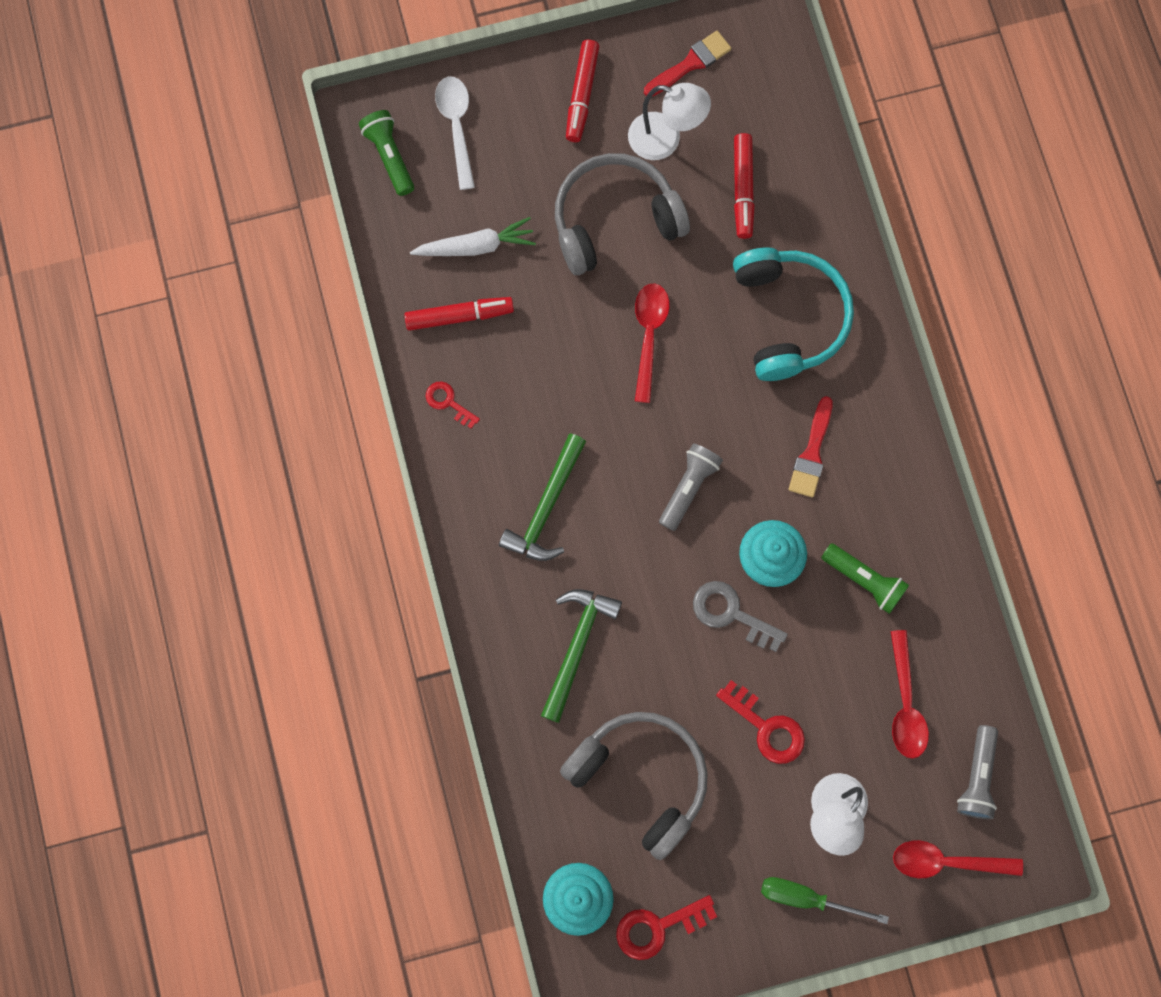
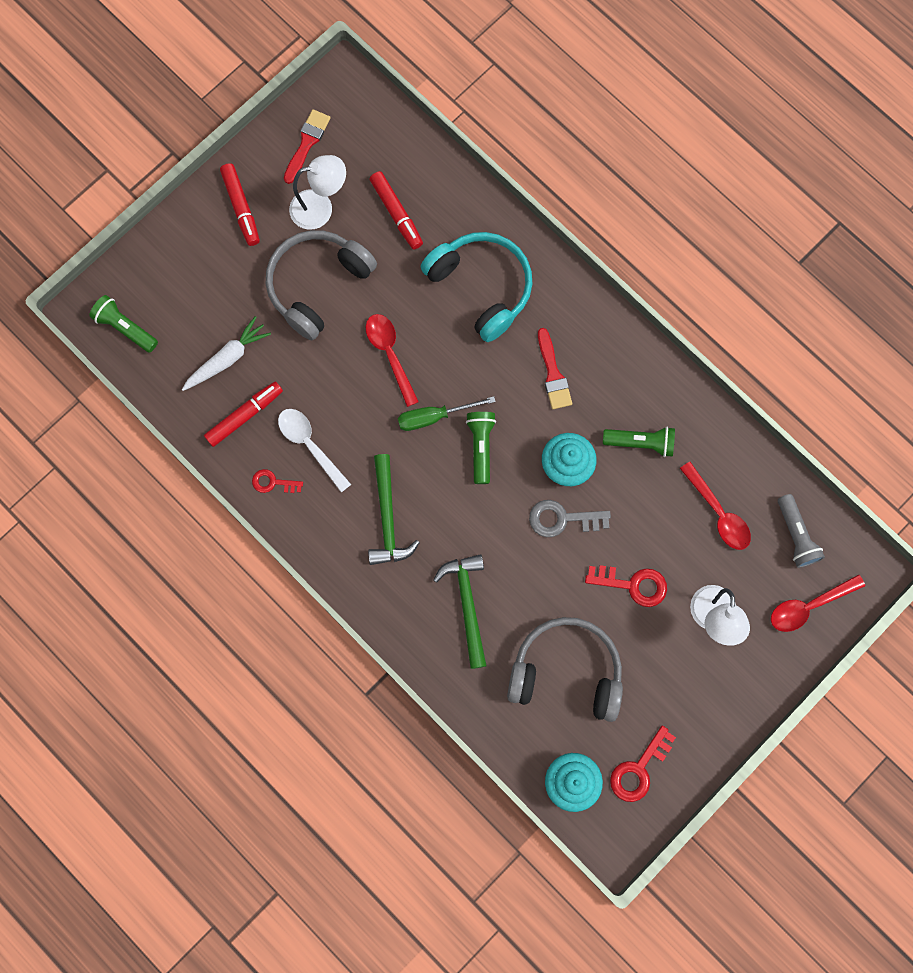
camera: 30 degrees left, 0 degrees up
(457, 127) = (163, 280): white spoon -> white spoon (310, 445)
(688, 487) = (480, 447): grey flashlight -> green flashlight
(807, 898) = (729, 687): green screwdriver -> green screwdriver (434, 417)

